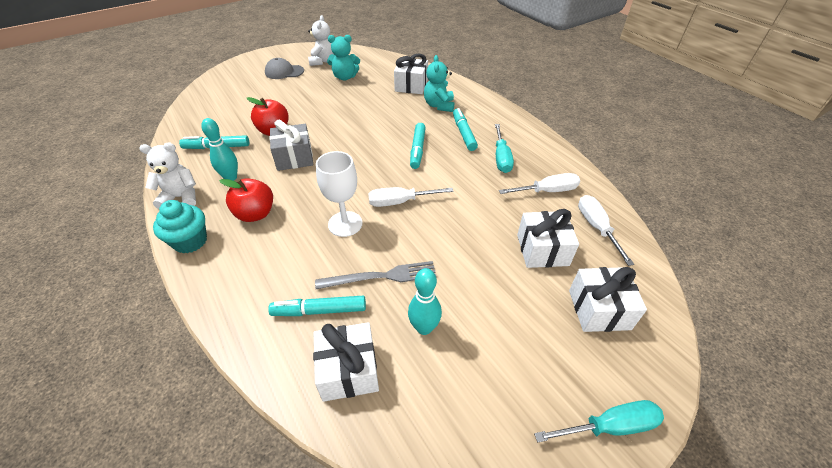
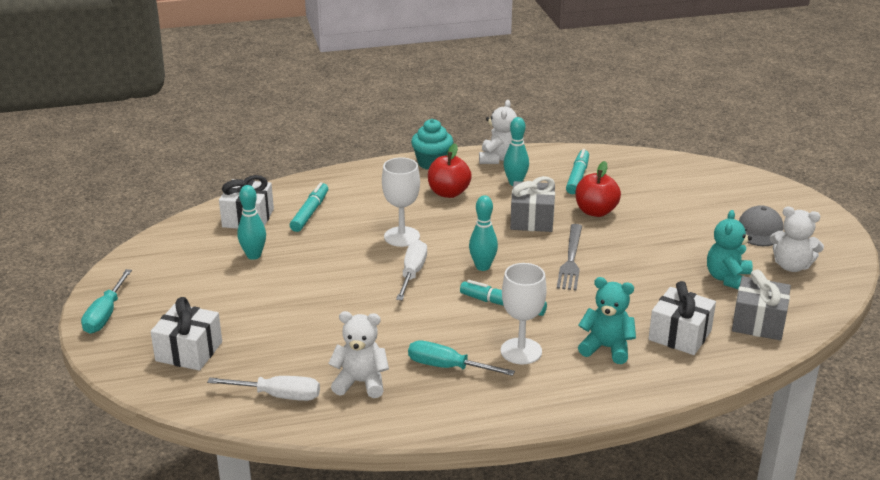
camera: 110 degrees right, 15 degrees down
(373, 168) = (482, 267): none -> turquoise bowling pin
(381, 276) = (321, 245): grey fork -> grey fork (571, 259)
(385, 66) = (758, 322): none -> grey gift
(463, 133) = (521, 351): turquoise marker -> white goblet
(542, 250) = (279, 344): white gift -> none
(547, 191) = (361, 382): white screwdriver -> white teddy bear

